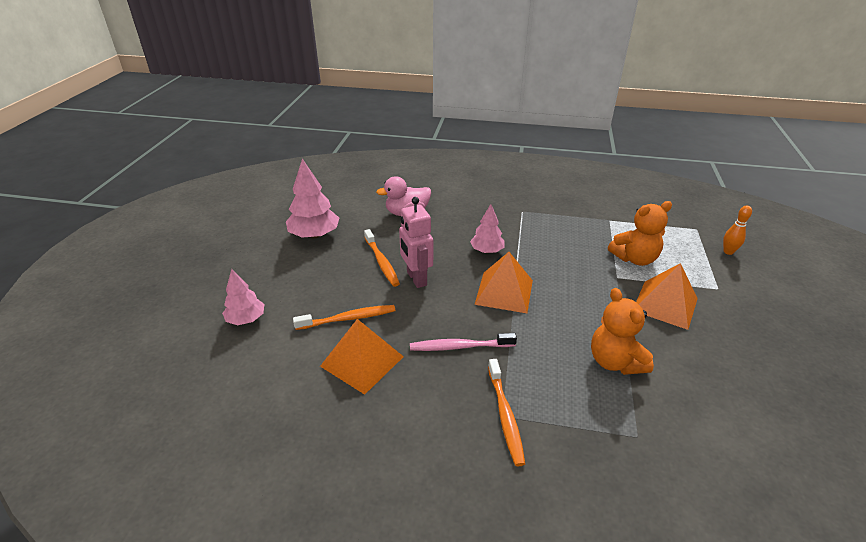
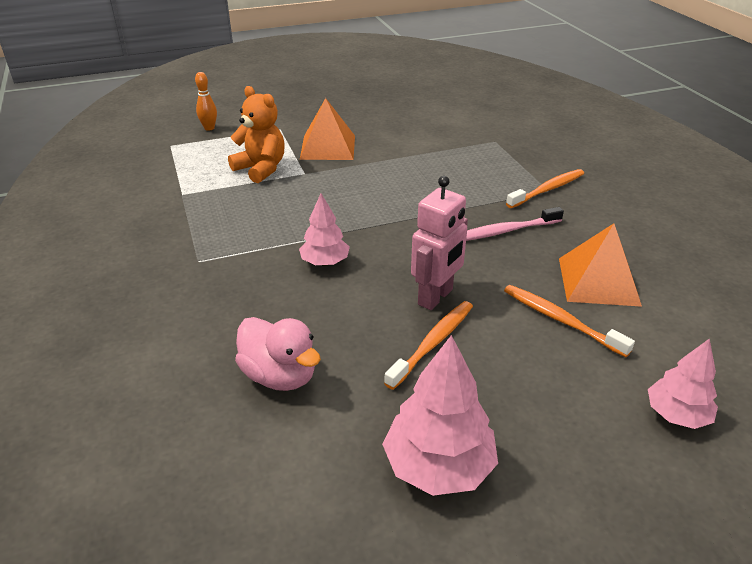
camera: 120 degrees left, 0 degrees up
(460, 346) = (505, 231): pink toothbrush -> pink toothbrush turned 105 degrees clockwise
(504, 292) = (395, 229): orange pyramid -> none
(615, 362) = (430, 158): orange teddy bear -> none

